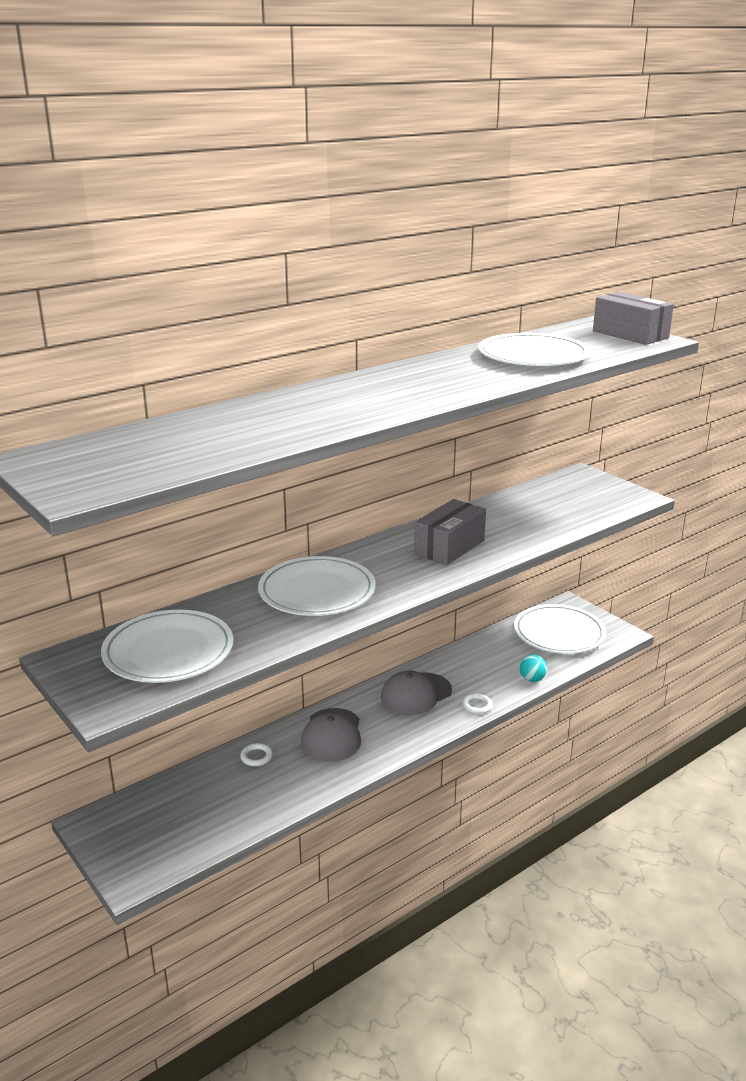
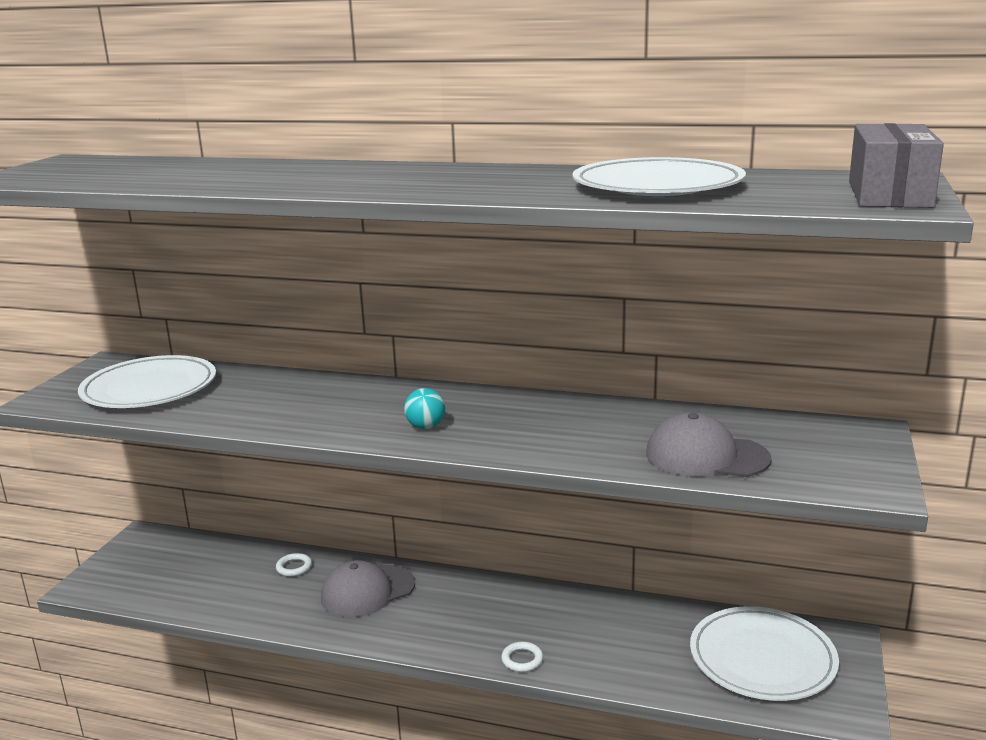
camera: 55 degrees right, 5 degrees down
(317, 591) = (324, 402): white plate -> none
(416, 694) = (495, 609): grey cap -> grey cap (706, 456)
(449, 547) = (513, 425): grey box -> none
(532, 679) = (628, 678): turquoise ball -> turquoise ball (426, 427)

